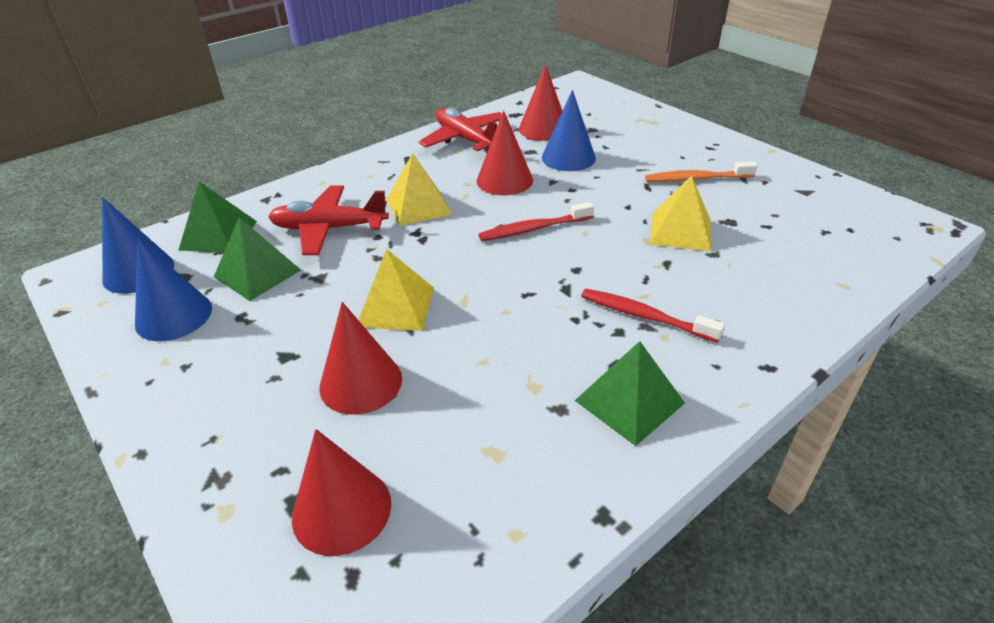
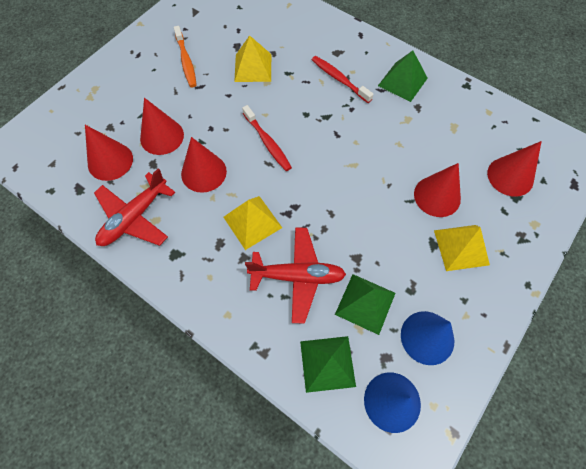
camera: 105 degrees left, 25 degrees up
(329, 229) = (297, 276): red plane -> red plane turned 75 degrees counterclockwise
(396, 306) = (371, 199): yellow pyramid -> yellow pyramid (461, 247)
(568, 157) = (162, 136): blue cone -> red cone
(645, 316) = (339, 79): red toothbrush -> red toothbrush turned 120 degrees clockwise

